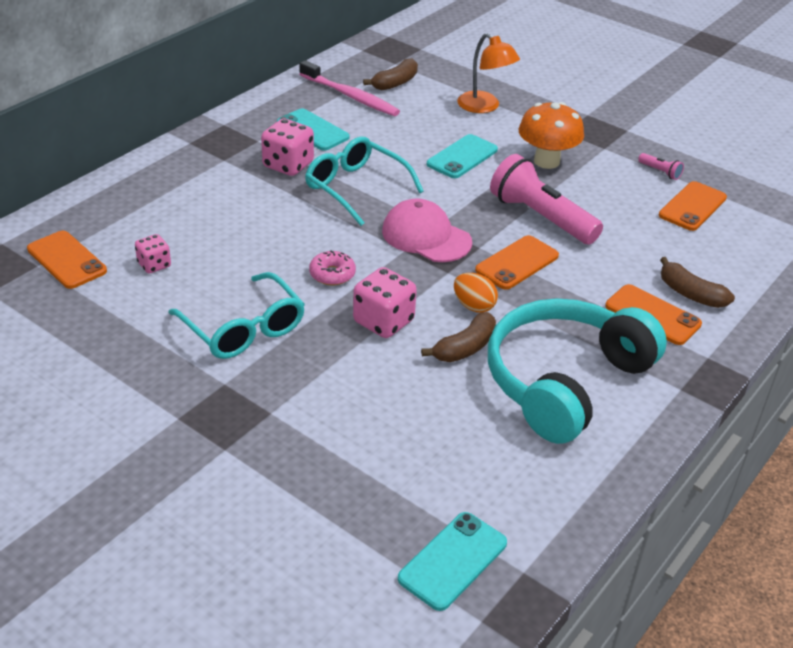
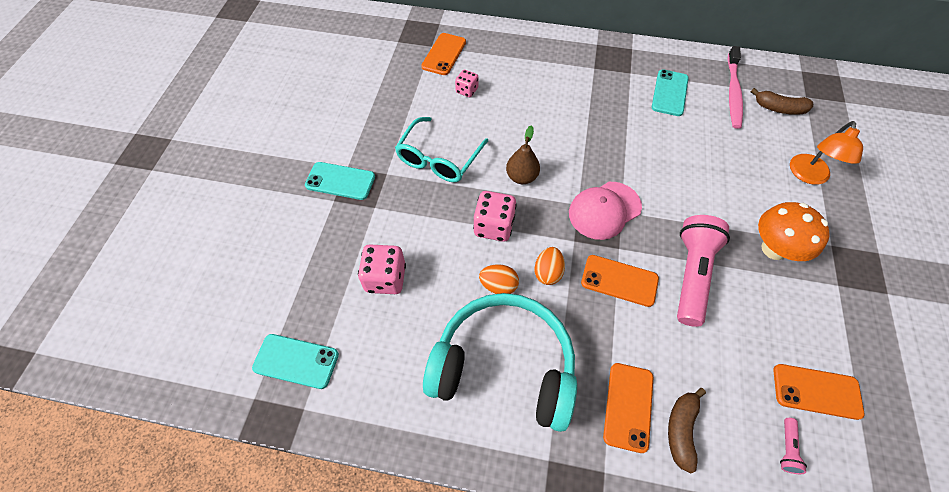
camera: 65 degrees right, 20 degrees up
(288, 165) = (618, 100): pink dice -> pink dice (385, 278)
(332, 274) = (521, 177): pink donut -> brown pear
(355, 188) = (625, 146): turquoise glasses -> none
(426, 236) = (604, 210): pink cap -> pink cap turned 135 degrees counterclockwise
(462, 157) = (723, 190): turquoise phone -> turquoise phone (340, 181)
(465, 348) = (498, 285): brown banana -> orange egg
(660, 172) = (846, 344): pink flashlight -> pink flashlight (787, 448)

